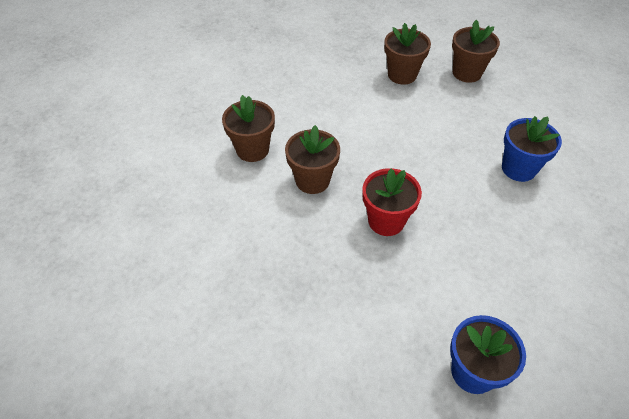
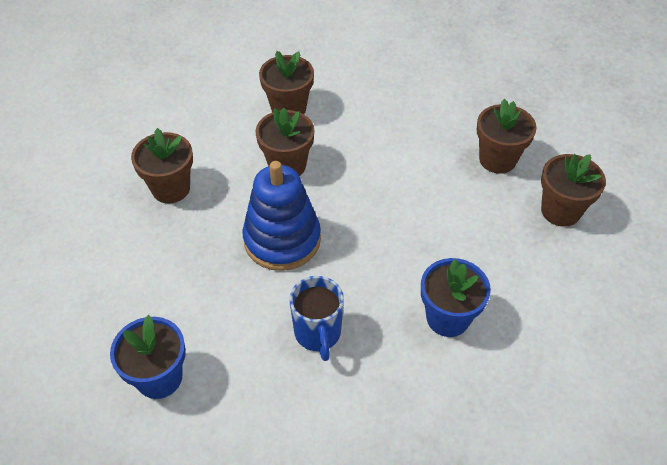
camera: 55 degrees right, 0 degrees up
(271, 268) = (171, 188): none -> brown flower pot
(386, 221) = (282, 240): red flower pot -> blue stacking toy
(490, 244) = (318, 334): none -> blue mug

